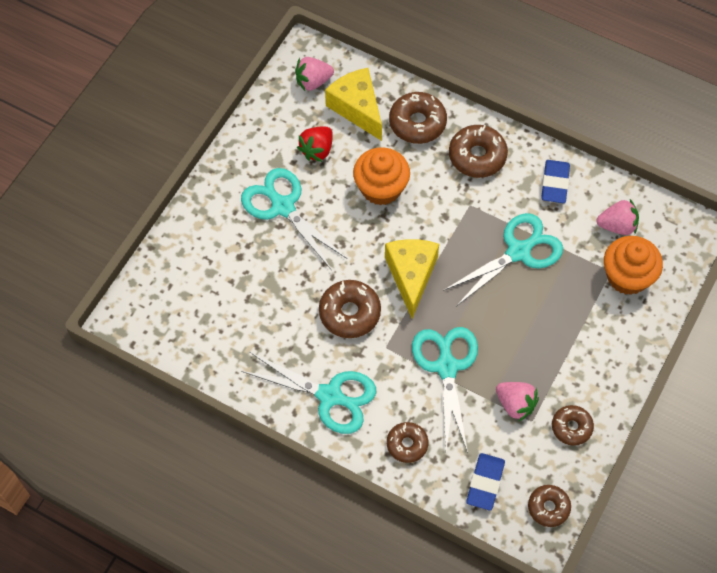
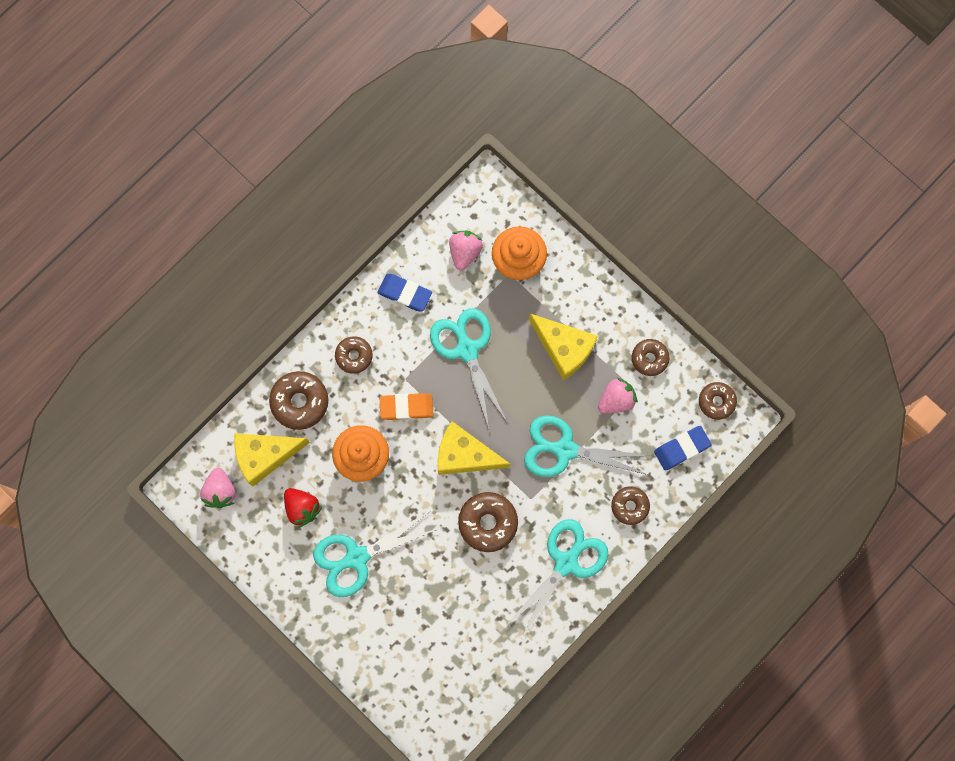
camera: 75 degrees left, 15 degrees up
(442, 213) = (406, 407): none -> orange eraser
(477, 156) = (354, 356): brown donut -> brown donut, size x0.65
(485, 483) = (682, 448): blue eraser -> blue eraser turned 60 degrees counterclockwise
(552, 341) = (564, 348): none -> yellow cheese

